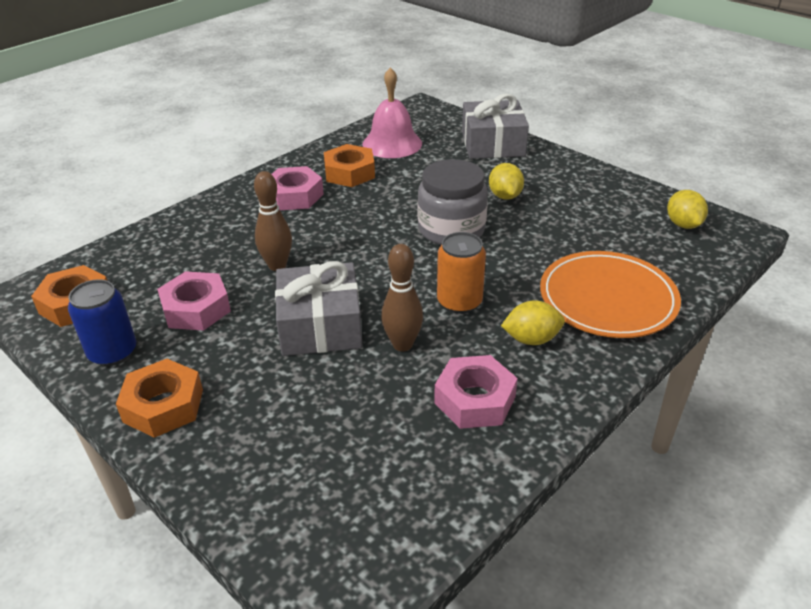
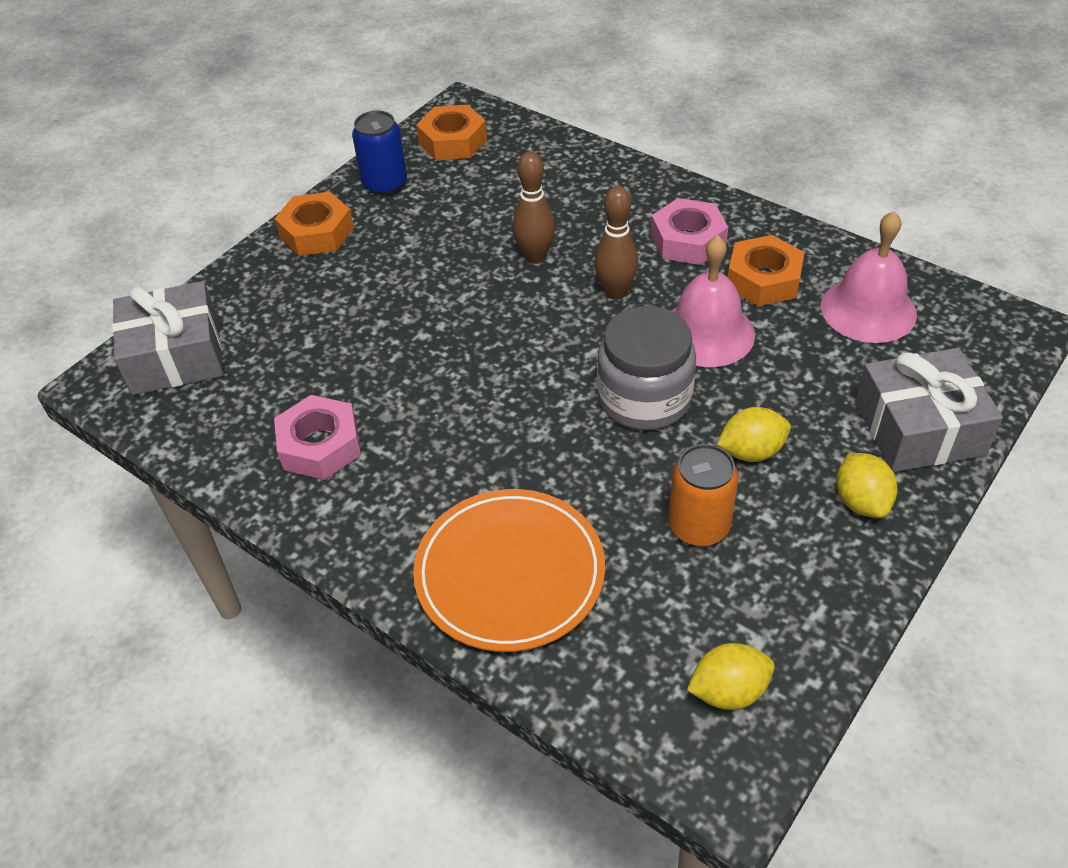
camera: 85 degrees right, 10 degrees up
(196, 309) = (452, 217): pink nut -> none
(320, 325) = (433, 309): grey gift -> grey gift (175, 356)
(394, 199) = (707, 333): none -> pink bell
(402, 344) = (405, 378): brown bowling pin -> brown bowling pin (615, 292)
(459, 302) = (486, 419): orange can -> orange can (699, 526)
(531, 339) = (420, 491): yellow lemon -> yellow lemon (861, 501)

